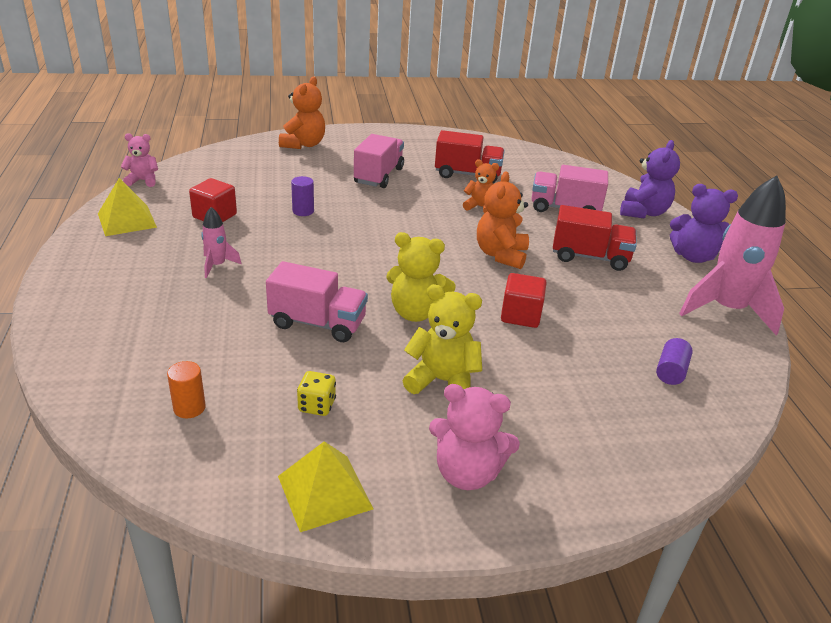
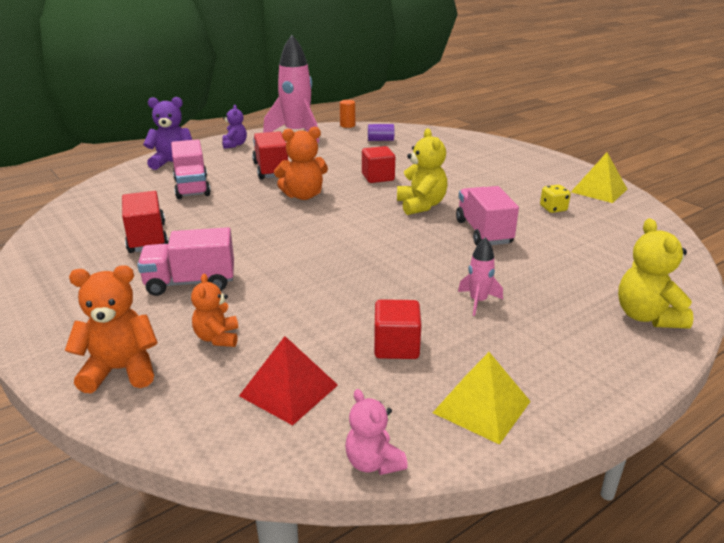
camera: 115 degrees left, 5 degrees down
(189, 408) = (623, 242): orange cylinder -> orange cylinder (347, 125)
(225, 176) = (289, 390): none -> red pyramid
(303, 211) = (323, 297): purple cylinder -> none
(442, 381) = (476, 184): yellow teddy bear -> yellow teddy bear (647, 316)
(467, 473) = (530, 166): pink teddy bear -> none
(480, 207) = (222, 218): orange teddy bear -> orange teddy bear (217, 338)
(693, 256) = (234, 145): purple teddy bear -> purple teddy bear, size x0.64

